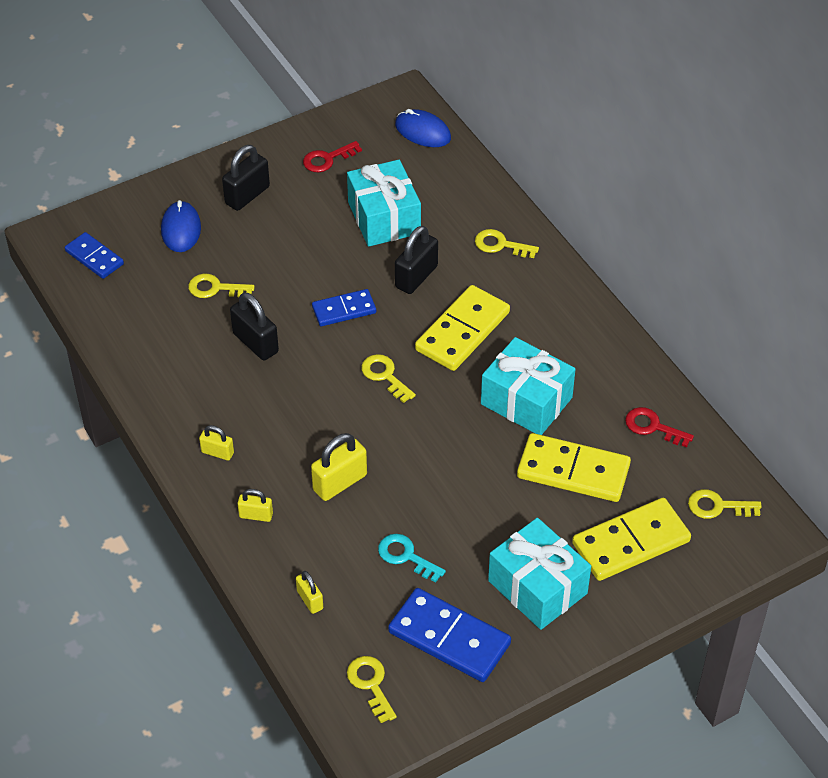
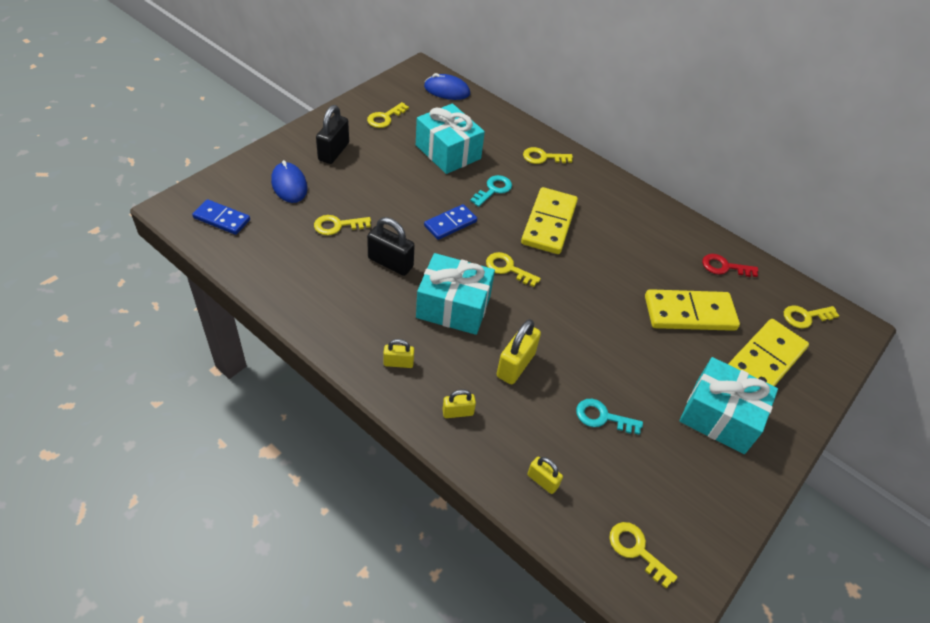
camera: 25 degrees left, 0 degrees up
(327, 159) = (385, 118): red key -> yellow key
(416, 277) = (493, 190): black padlock -> turquoise key
(449, 638) = (677, 483): blue domino -> none
(526, 401) = (624, 266): turquoise gift -> turquoise gift (453, 307)

